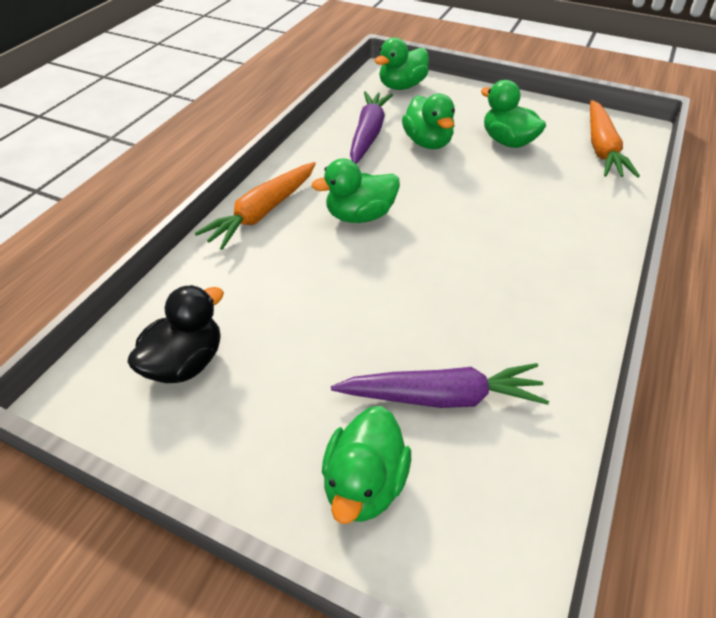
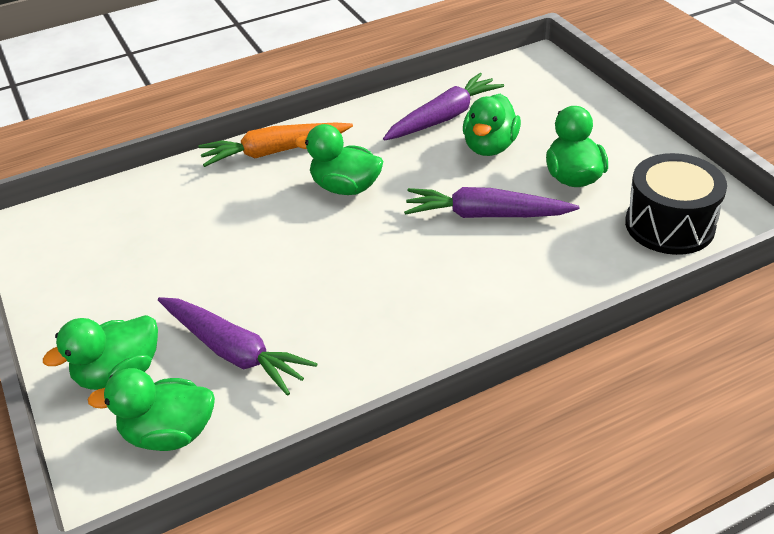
camera: 40 degrees right, 5 degrees down
(185, 363) = (104, 237): black duck -> none
(401, 86) = (538, 80): green duck -> green duck (169, 433)
(487, 191) = (486, 215): none -> purple carrot
(601, 148) = (669, 225): orange carrot -> black drum

